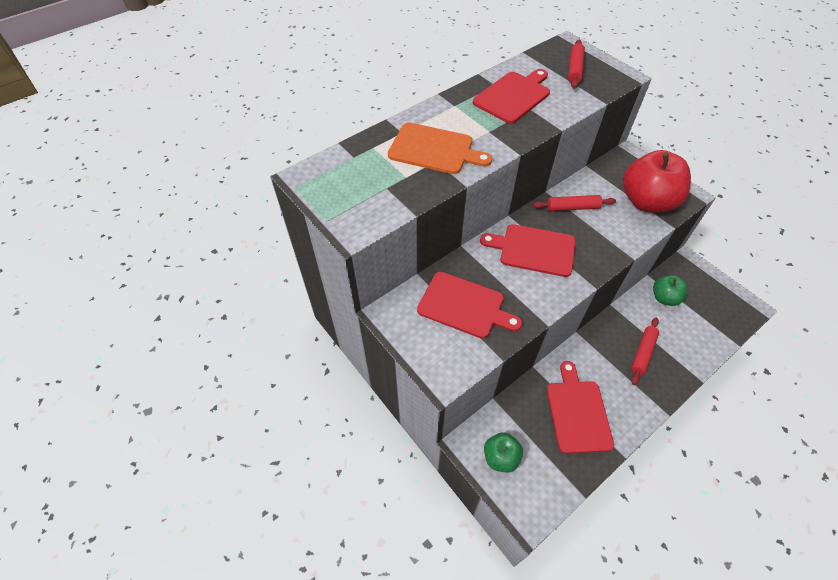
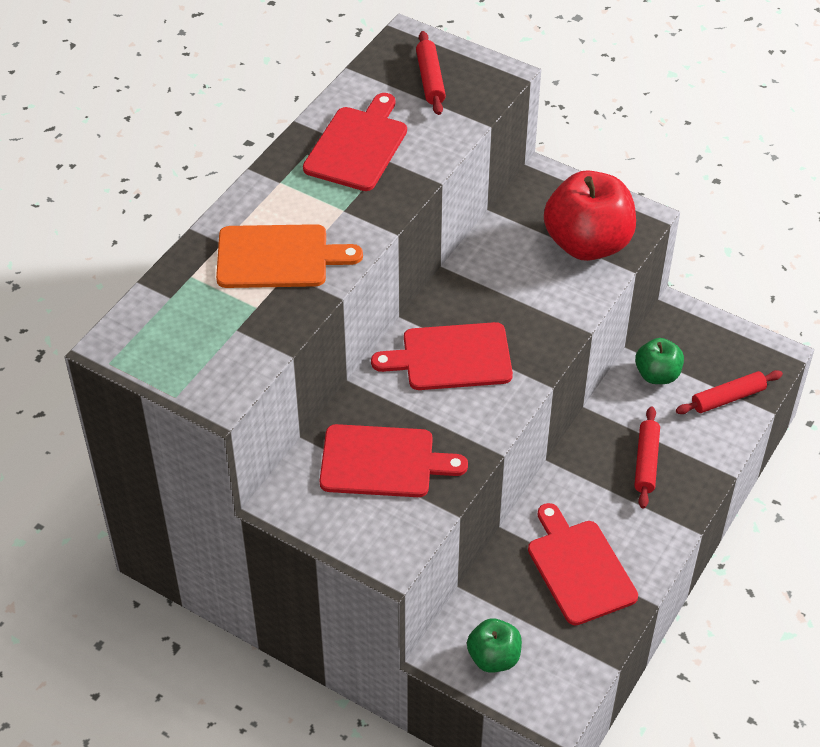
camera: 20 degrees left, 5 degrees down
(572, 207) = (487, 280): red rolling pin -> red rolling pin (727, 398)

